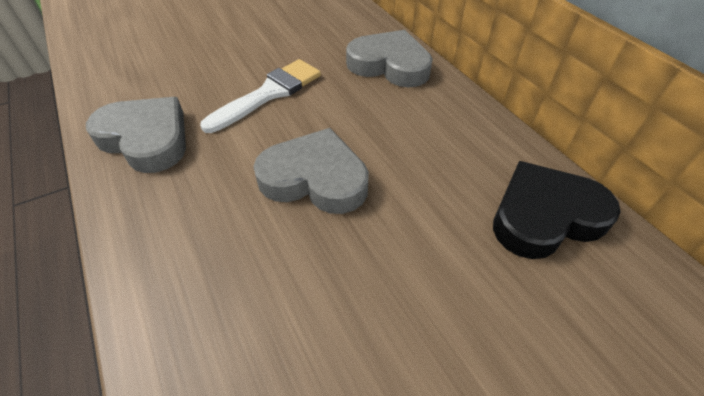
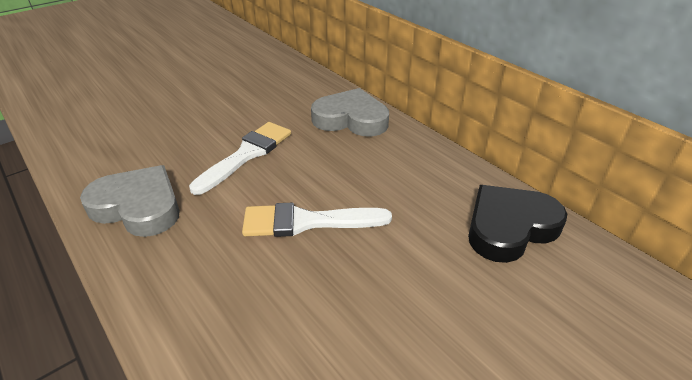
camera: 10 degrees left, 10 degrees down
(315, 178) = (307, 222): grey heart -> white brush

